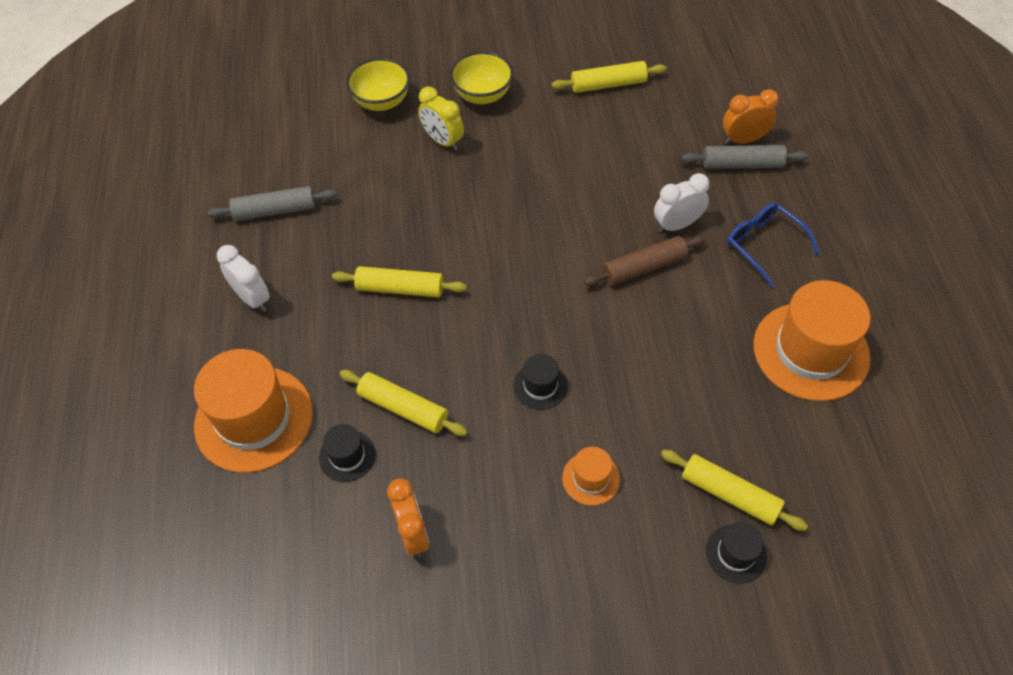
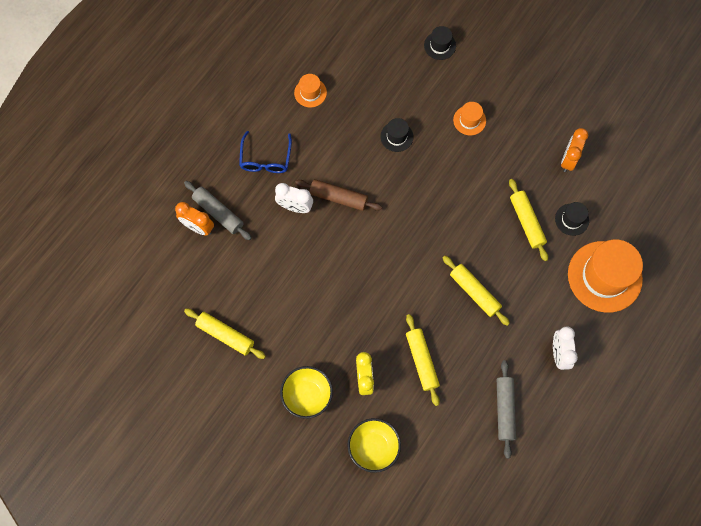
camera: 140 degrees left, 15 degrees up
(275, 210) = (504, 410): grey rolling pin -> grey rolling pin turned 60 degrees clockwise
(540, 386) = (451, 179): black hat -> black hat (396, 136)
(730, 494) = (417, 67): yellow rolling pin -> yellow rolling pin (421, 361)
(811, 351) = (310, 92): orange hat -> orange hat, size x0.47

